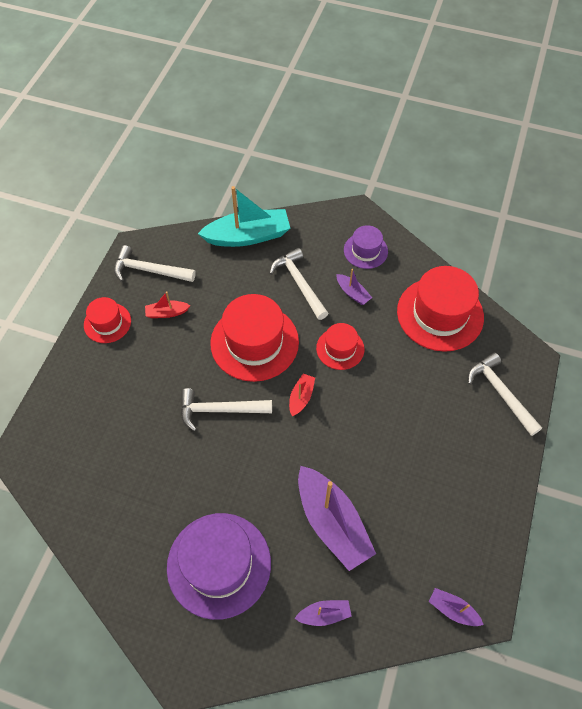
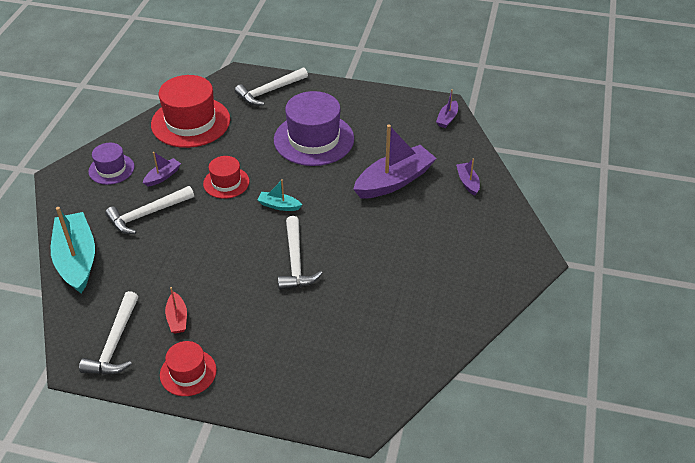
camera: 95 degrees left, 15 degrees down
(219, 564) = (443, 247): purple hat -> purple hat (313, 139)
(254, 342) = (218, 242): red hat -> none
(301, 397) = (279, 205): red boat -> turquoise boat

